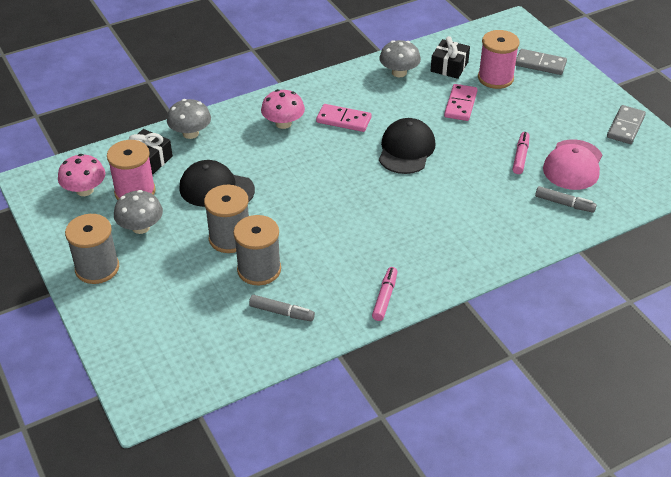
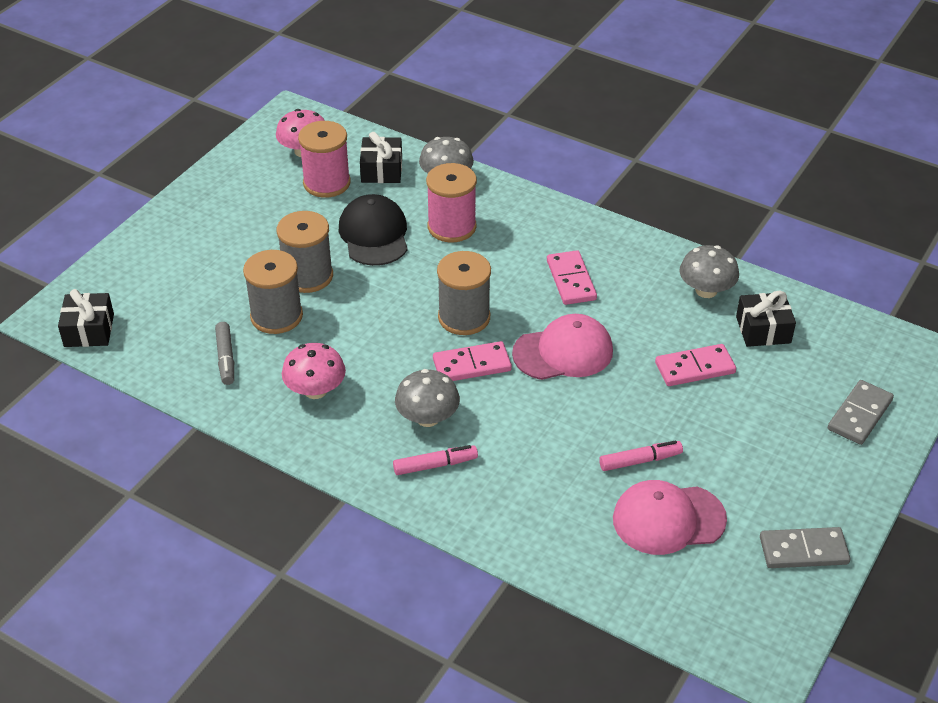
camera: 60 degrees right, 0 degrees up
(97, 268) = (204, 208): grey spool -> grey spool (464, 317)
(141, 227) = (279, 210): grey mushroom -> grey mushroom (427, 418)
(181, 384) = (89, 330): none -> black gift
(283, 123) = (522, 237): pink mushroom -> pink mushroom (315, 390)
(384, 297) = (299, 429): pink marker -> pink marker (435, 465)
(386, 193) = (472, 365): none -> pink domino
(406, 149) = (563, 352): black cap -> pink cap
(495, 78) = (782, 381): pink spool -> pink spool (452, 227)
(540, 64) = (859, 415): grey domino -> grey domino turned 45 degrees clockwise
(564, 204) = (582, 535): grey marker -> none

